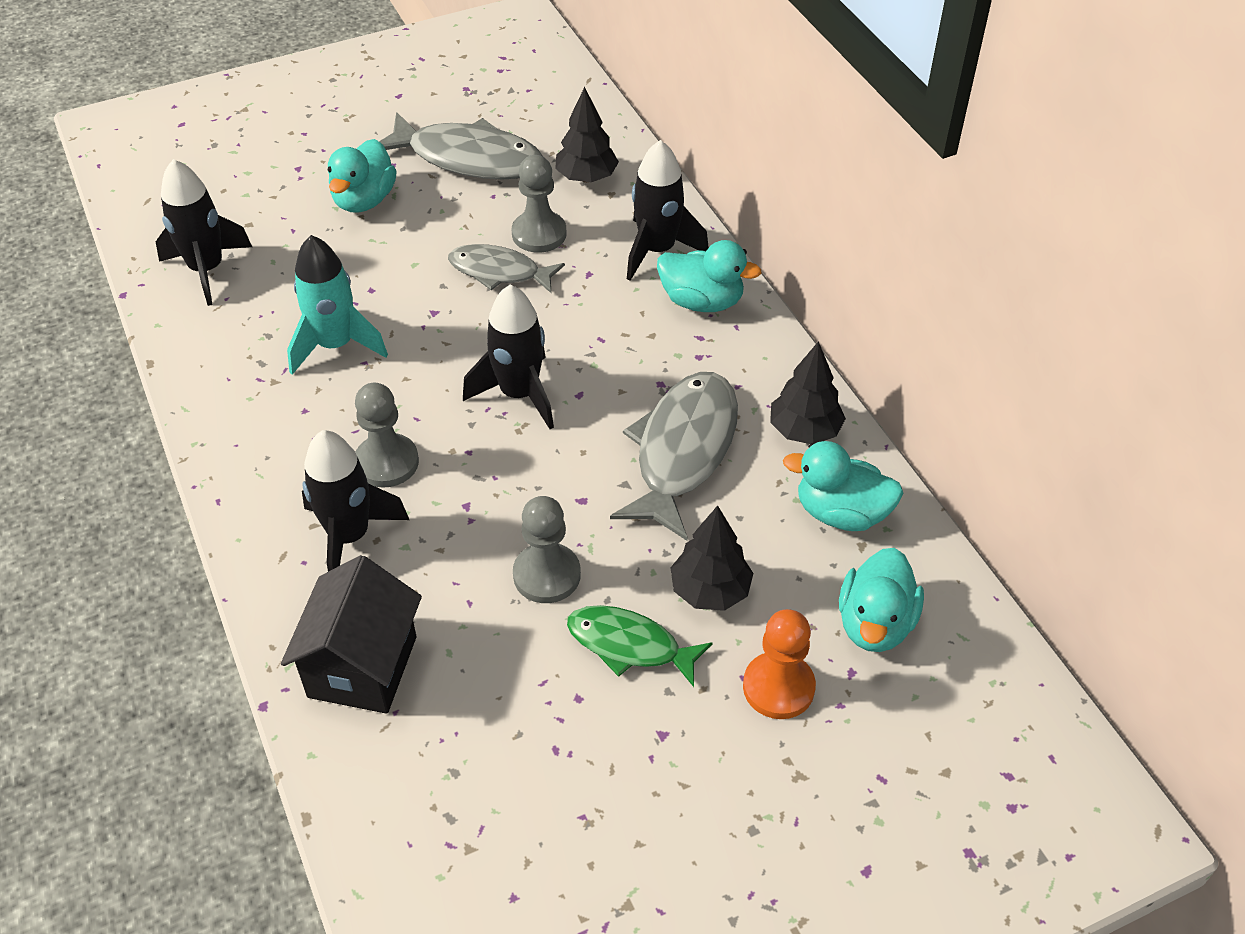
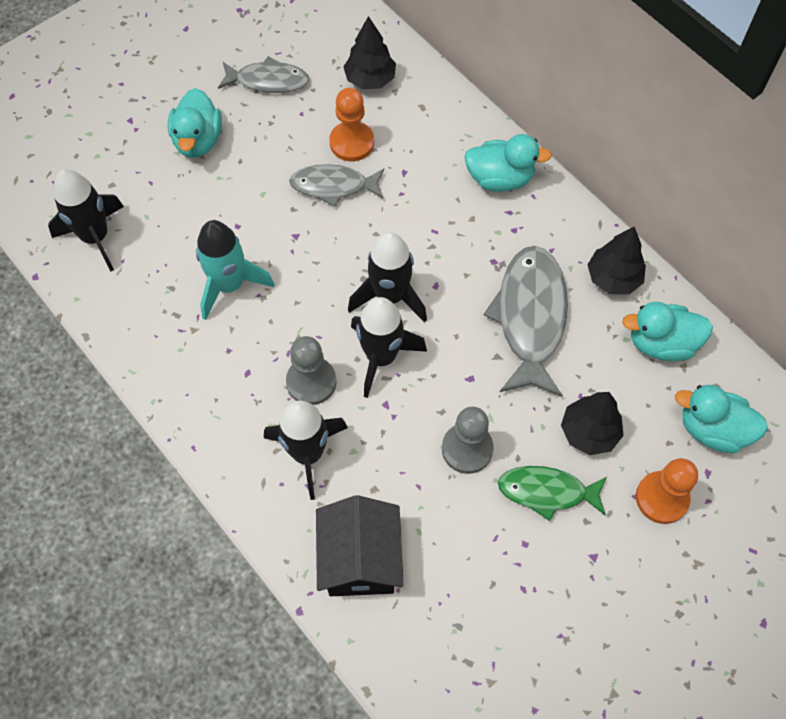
camera: 15 degrees left, 15 degrees up
(468, 158) = (268, 81): grey fish -> grey fish, size x0.61
(539, 234) = (352, 143): grey pawn -> orange pawn
(657, 250) = (450, 138): black rocket -> black rocket (381, 357)
(875, 624) = (712, 429): turquoise duck -> turquoise duck turned 105 degrees clockwise

